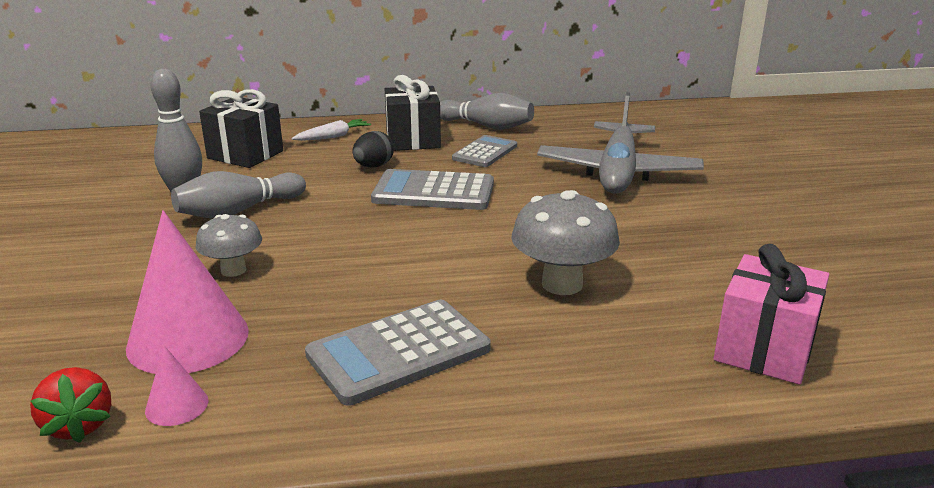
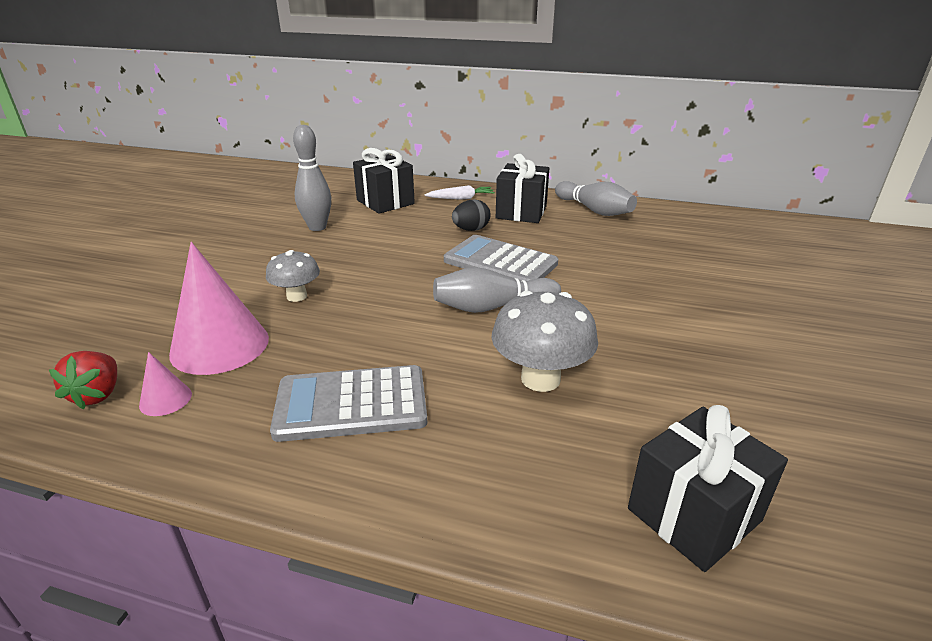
camera: 25 degrees right, 5 degrees up
(239, 211) = (342, 248): grey bowling pin -> grey bowling pin (492, 307)
(485, 152) = (573, 234): grey calculator -> none
(618, 172) = (684, 278): grey plane -> none
(764, 349) = (694, 514): pink gift -> black gift

